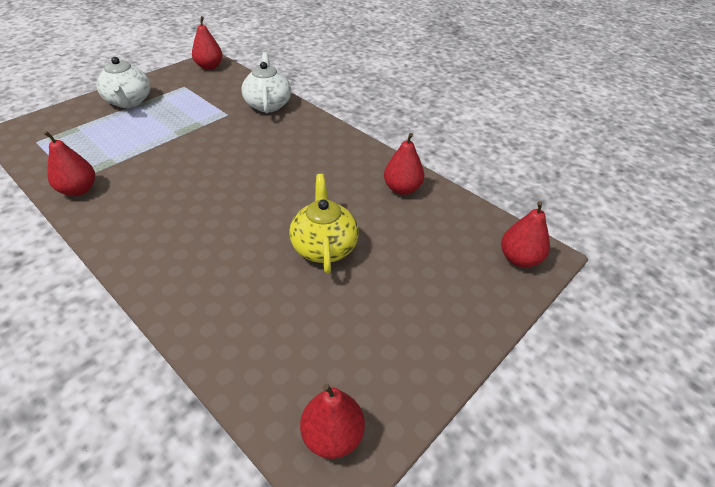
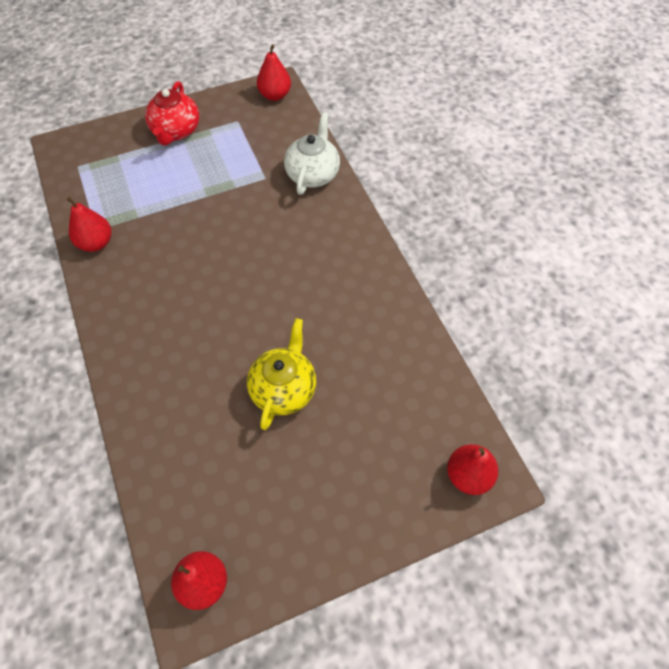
camera: 25 degrees right, 15 degrees up
(129, 102) = (176, 131): white teapot -> red teapot
(402, 189) = (396, 342): red pear -> none

